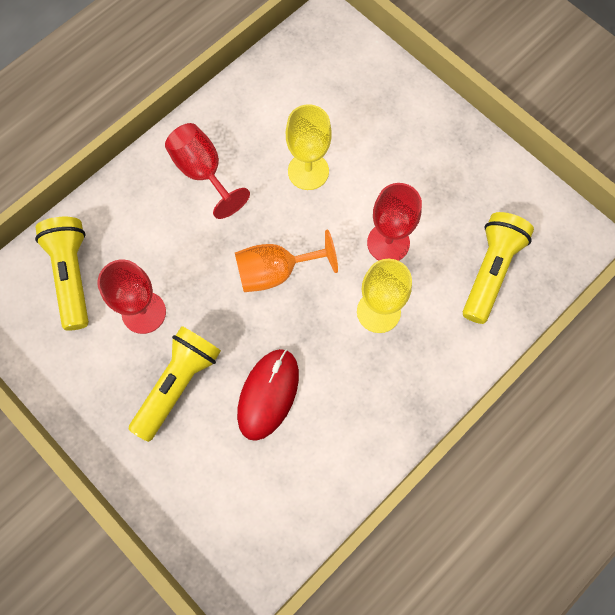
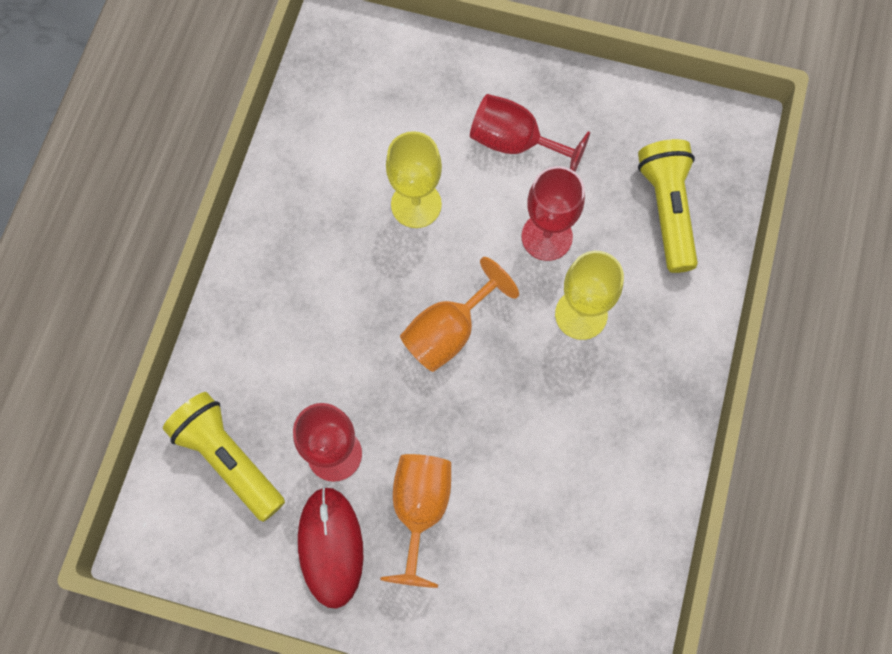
camera: 30 degrees left, 0 degrees up
(178, 384) = (420, 509): yellow flashlight -> orange goblet
(203, 172) = (302, 266): red goblet -> red goblet (515, 143)
(268, 394) = (521, 465): red mouse -> red mouse (330, 547)

